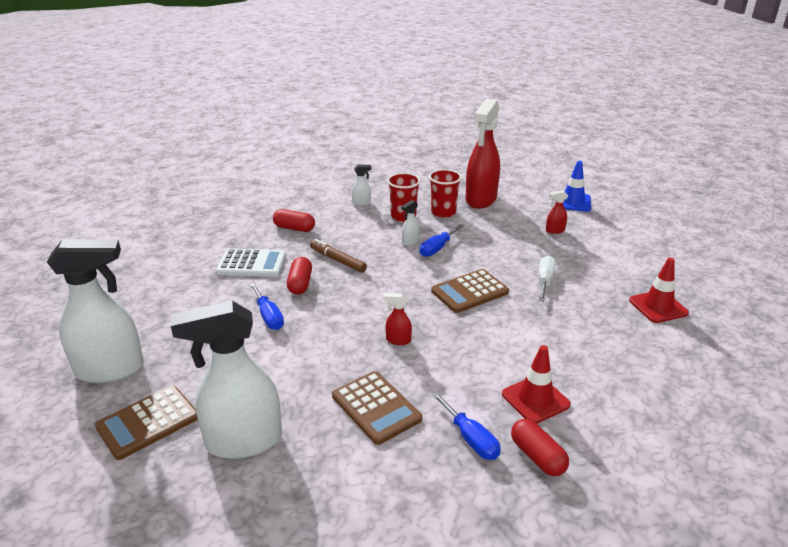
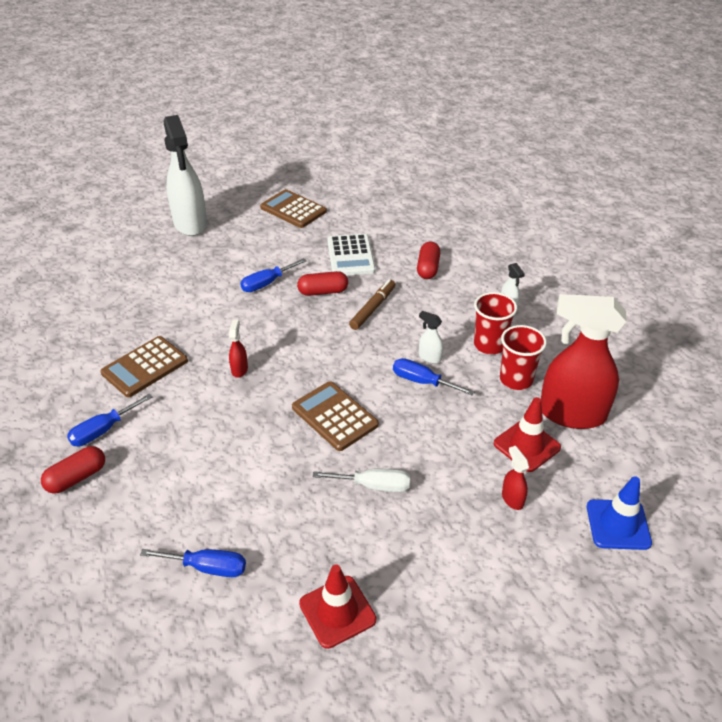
camera: 80 degrees right, 10 degrees up
(148, 422) = (133, 256): brown calculator -> brown calculator (293, 210)
(243, 441) = (110, 303): white spray bottle -> none
(535, 399) = (153, 476): red traffic cone -> red traffic cone (526, 445)
(632, 366) = (207, 567): none -> blue screwdriver

